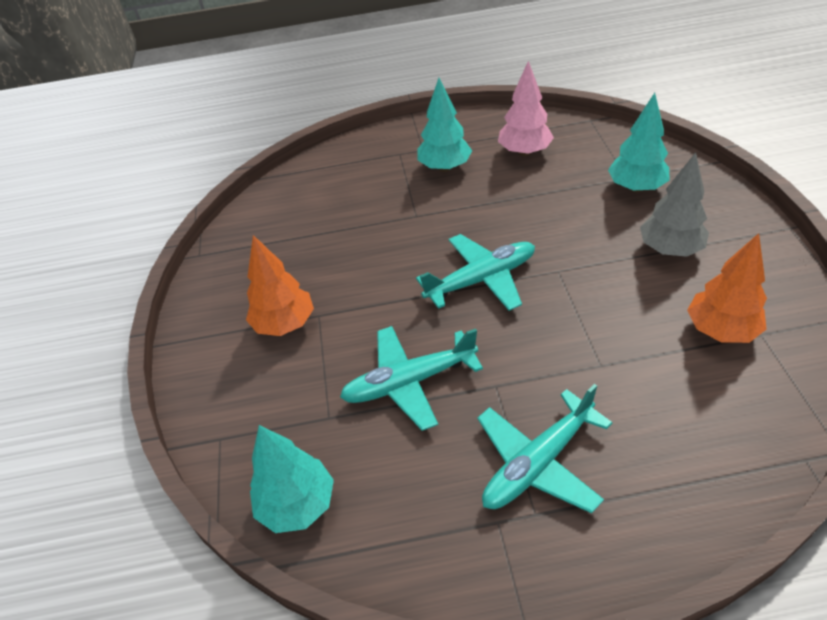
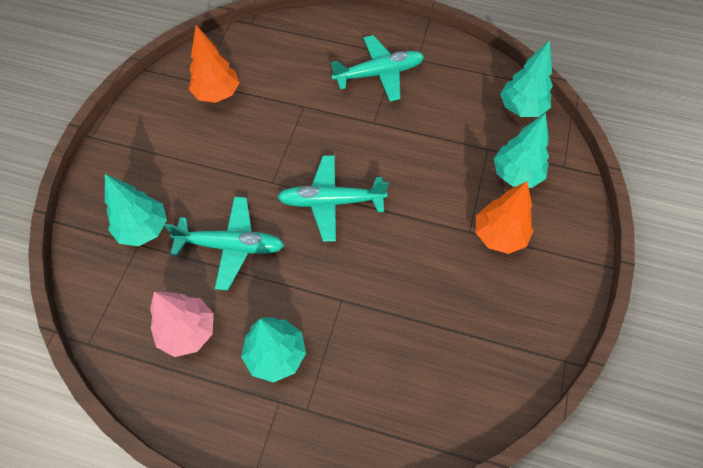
camera: 160 degrees left, 15 degrees up
(282, 399) = (516, 174): none -> turquoise tree
(409, 382) = (425, 148): turquoise plane -> turquoise plane (231, 246)
(670, 249) = (183, 160): grey tree -> none

